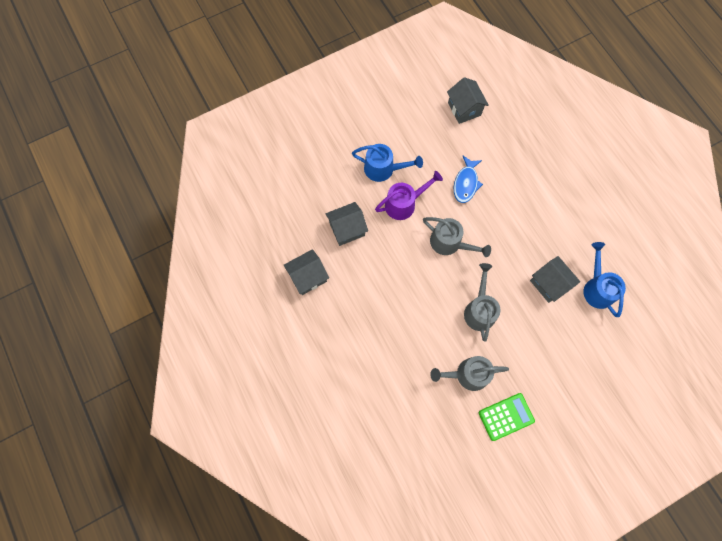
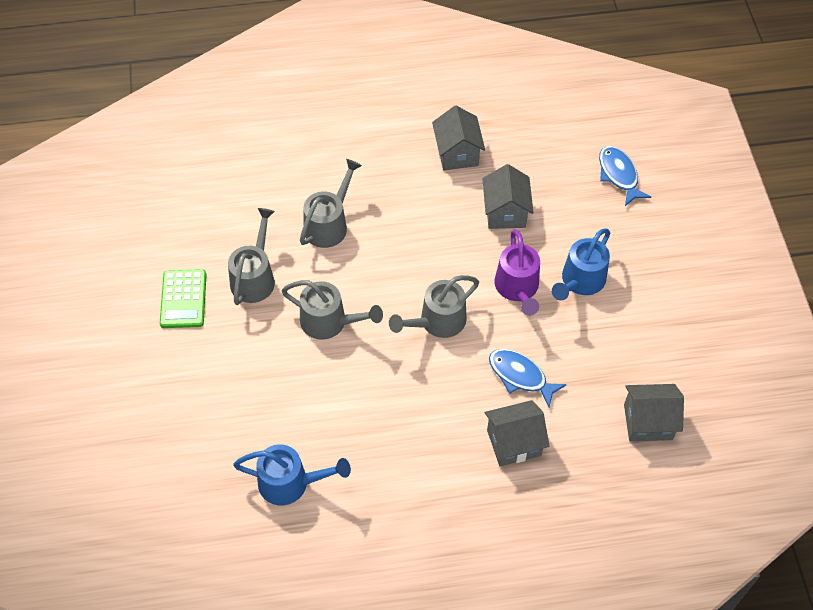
camera: 110 degrees right, 15 degrees down
(288, 168) = (618, 175): none -> blue fish
(403, 342) = (329, 224): none -> grey watering can
(549, 284) = (325, 422): grey house -> grey house (514, 443)

